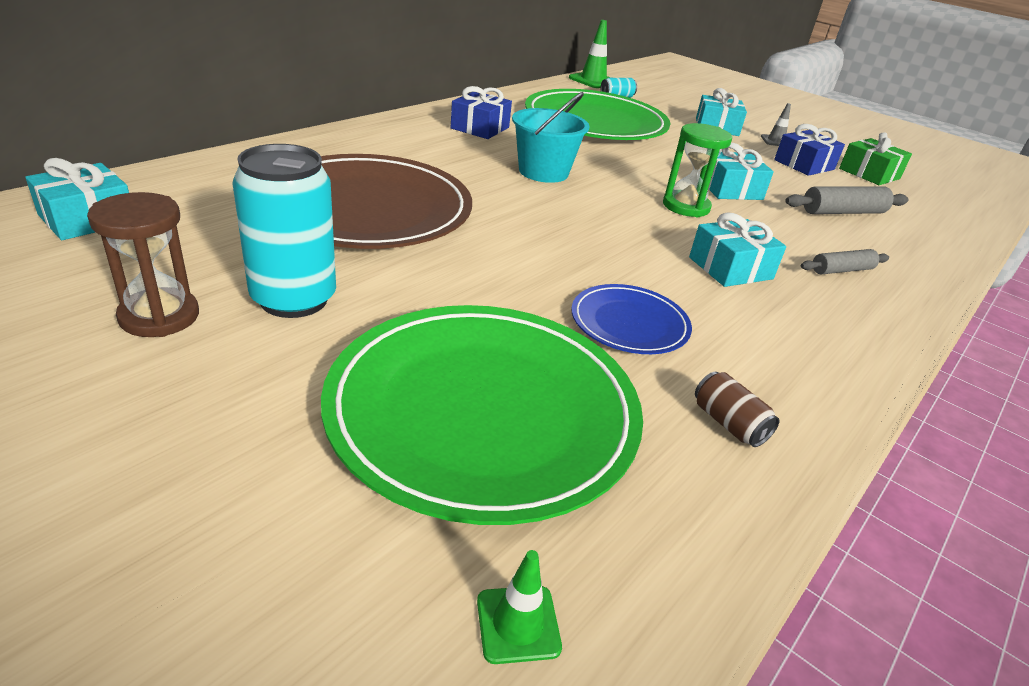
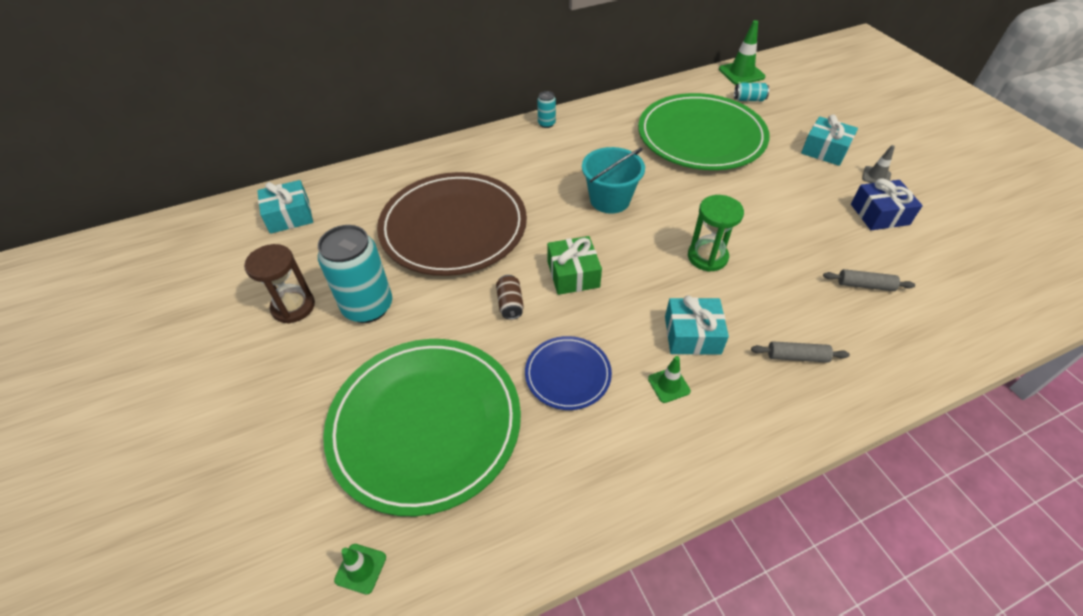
camera: 30 degrees right, 15 degrees up
(417, 118) = (546, 124): none -> turquoise can
(480, 128) = (590, 139): blue gift -> none
(728, 423) = (574, 480): brown can -> brown can (510, 304)
(730, 189) = (768, 240): turquoise gift -> none
(747, 313) = (669, 385): none -> green traffic cone
(843, 212) = (865, 285): grey rolling pin -> grey rolling pin, size x0.65
(869, 174) = (948, 235): green gift -> green gift (573, 274)

